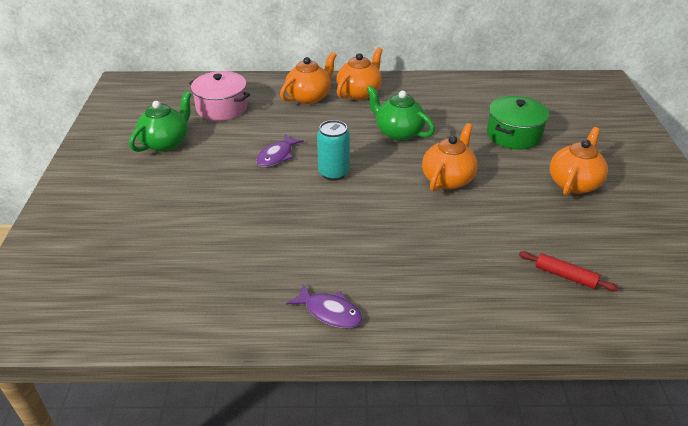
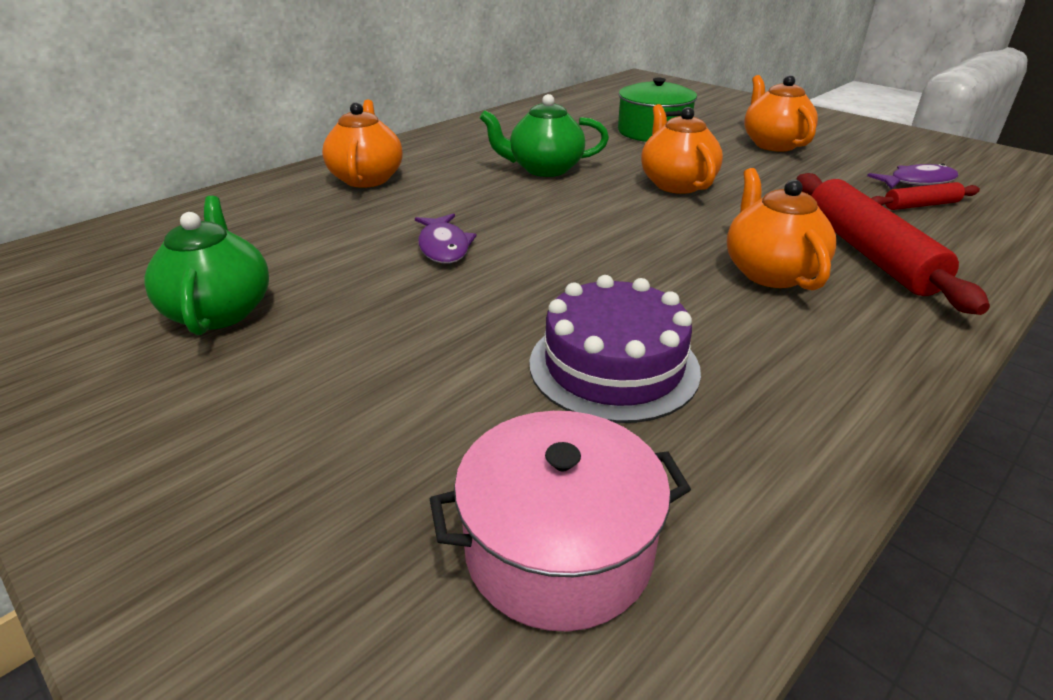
camera: 45 degrees left, 5 degrees down
(222, 108) = (247, 233): pink pot -> pink pot (558, 548)
(241, 249) = (613, 366): none -> purple cake
(330, 312) = (852, 358): purple fish -> purple fish (917, 182)
(333, 173) = (552, 230): turquoise can -> none
(359, 93) = (426, 154): orange teapot -> orange teapot (770, 272)
(458, 279) = (868, 253): none -> red rolling pin

